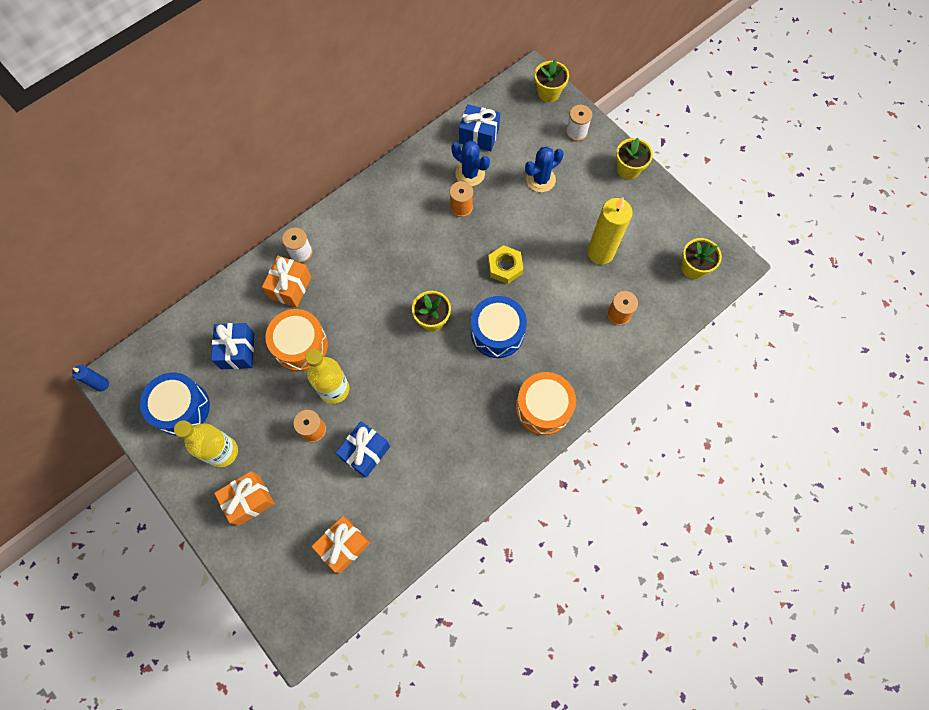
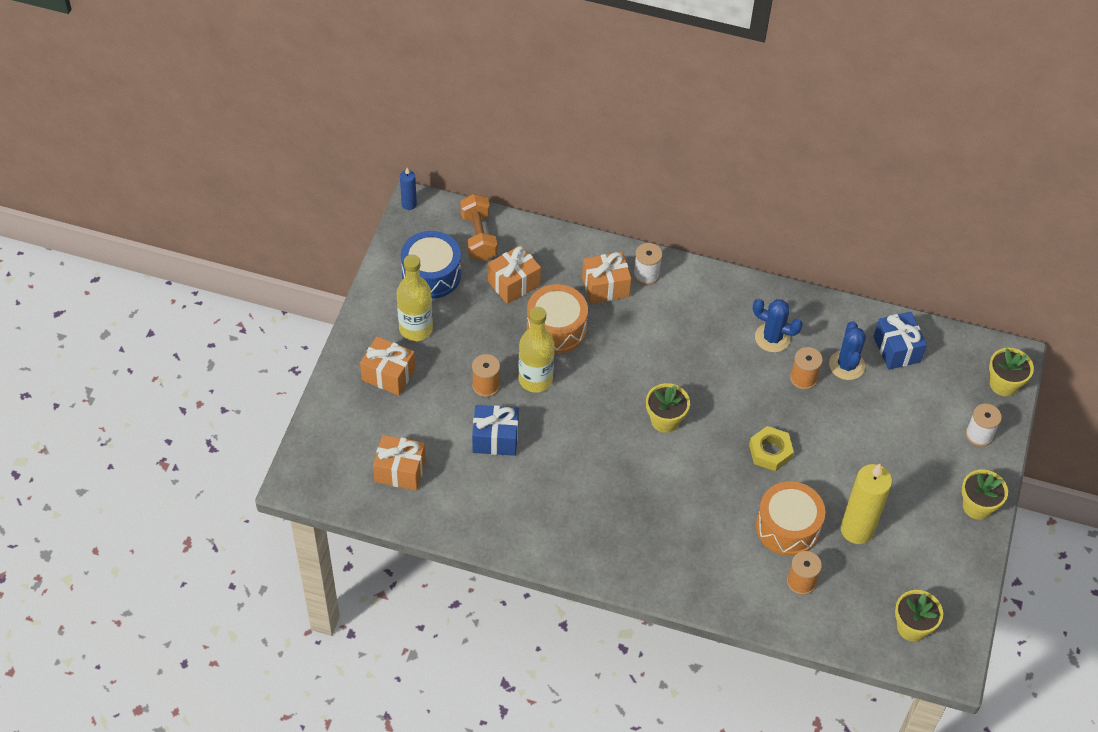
camera: 55 degrees right, 15 degrees down
(175, 350) = (478, 237): none -> orange dumbbell
(237, 351) = (514, 283): blue gift -> orange gift
(497, 332) = (695, 482): blue drum -> none
(540, 179) = (894, 431): blue cactus -> blue cactus (772, 338)
(543, 407) = (649, 564): orange drum -> orange drum (787, 527)

